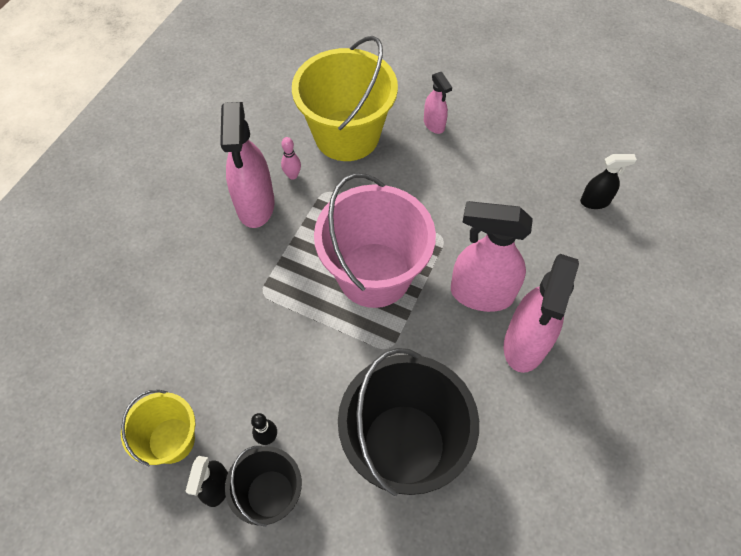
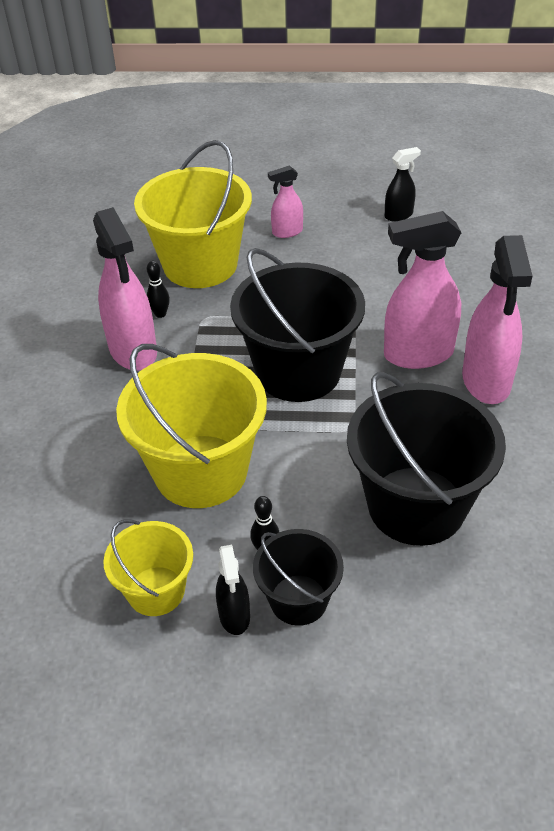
camera: 20 degrees left, 15 degrees down
(254, 343) = (201, 471): none -> yellow bucket
(292, 175) = (160, 314): pink bowling pin -> black bowling pin
(374, 274) = (298, 372): pink bucket -> black bucket
(434, 124) = (287, 232): pink spray bottle -> pink spray bottle turned 120 degrees clockwise
(595, 201) = (482, 249): black spray bottle -> black spray bottle (399, 215)

